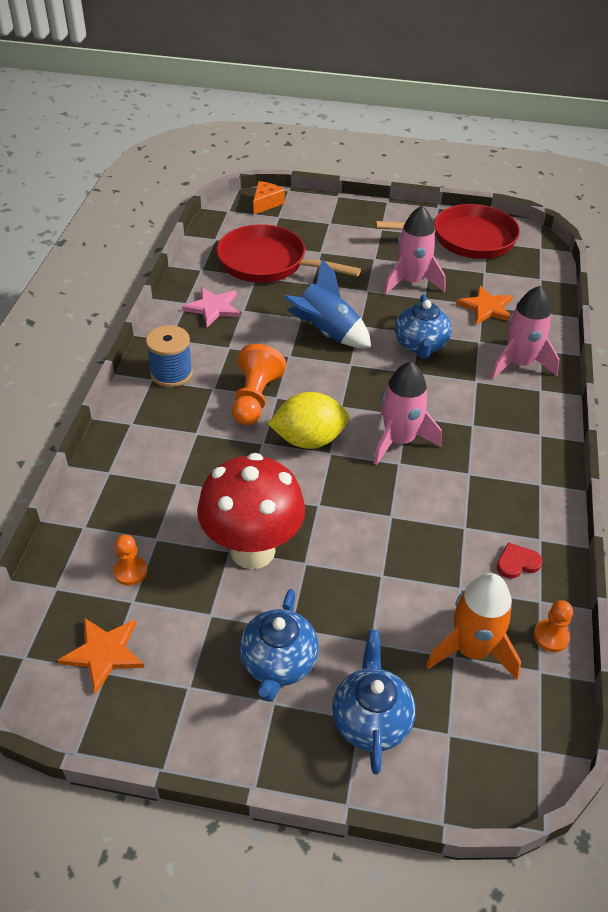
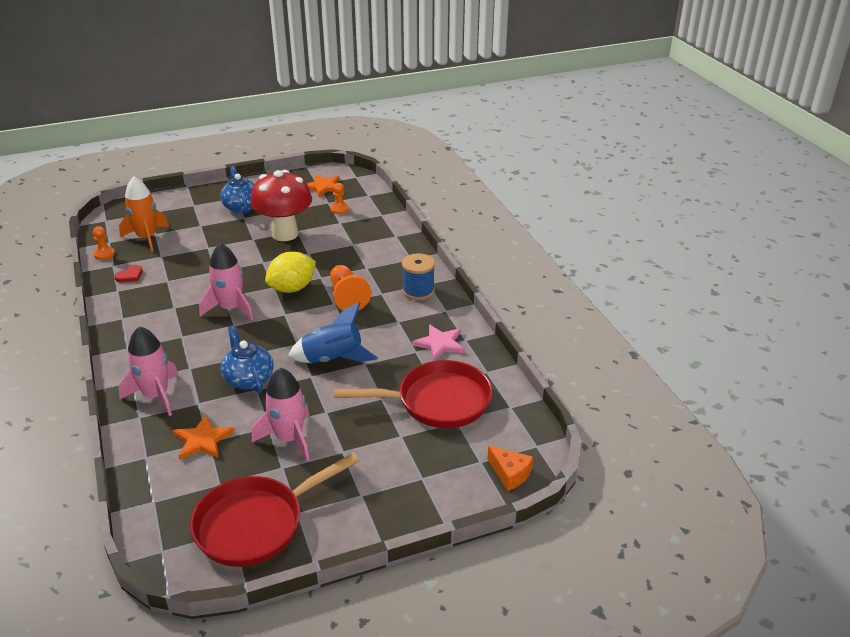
camera: 150 degrees right, 10 degrees down
(266, 203) = (510, 473): orange cheese -> orange cheese turned 45 degrees counterclockwise
(371, 720) = (188, 206): blue teapot -> none

